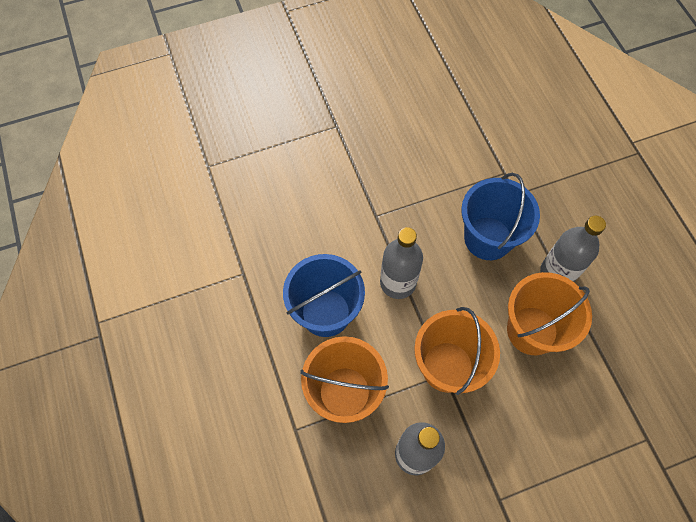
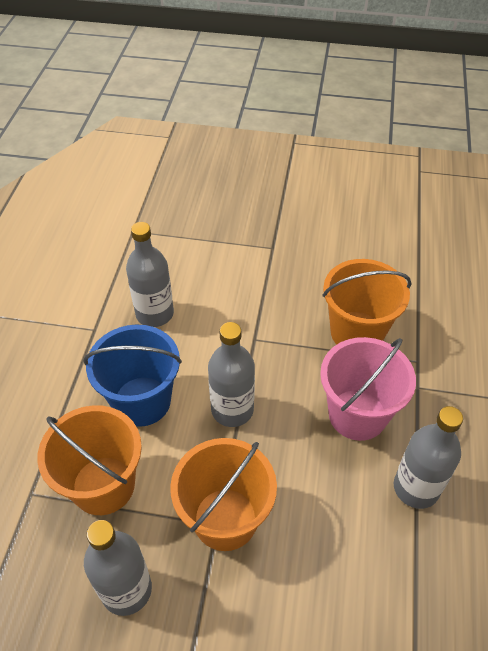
camera: 30 degrees right, 15 degrees down
(282, 234) = (154, 314): none -> grey bottle
(488, 238) = (357, 414): blue bucket -> pink bucket
(532, 330) = (346, 533): orange bucket -> orange bucket (357, 332)

